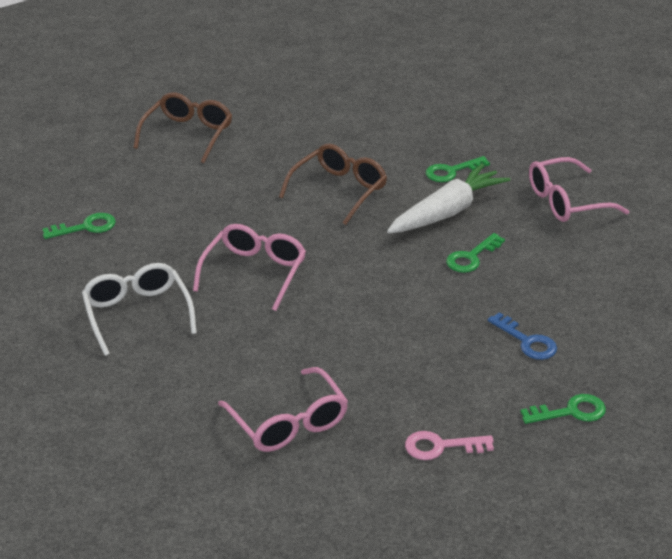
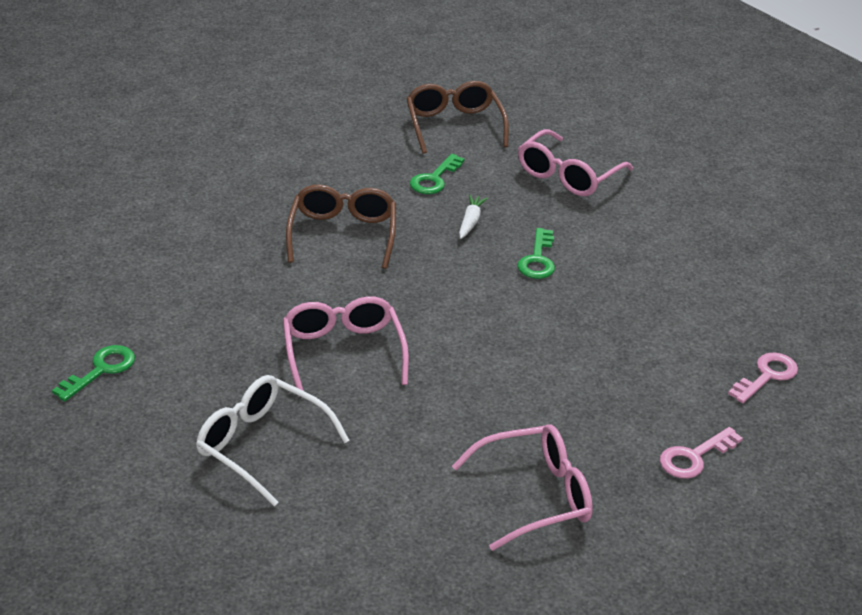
camera: 35 degrees left, 0 degrees up
(188, 134) = (115, 225): brown glasses -> brown glasses (454, 125)
(289, 423) = (535, 496): pink glasses -> pink glasses turned 45 degrees counterclockwise
(447, 212) = (470, 221): white carrot -> white carrot, size x0.44
(527, 341) = (666, 324): blue key -> none
(570, 412) = (767, 376): green key -> pink key

